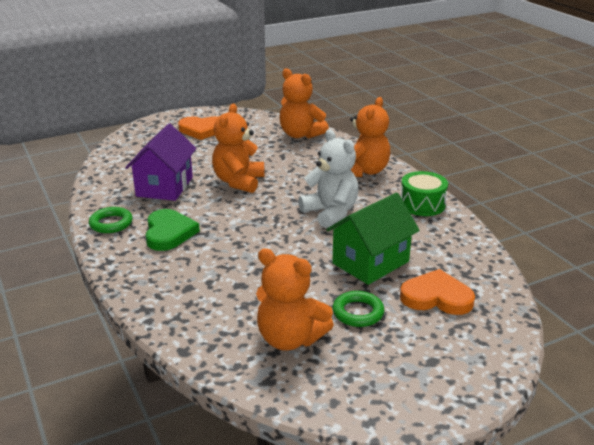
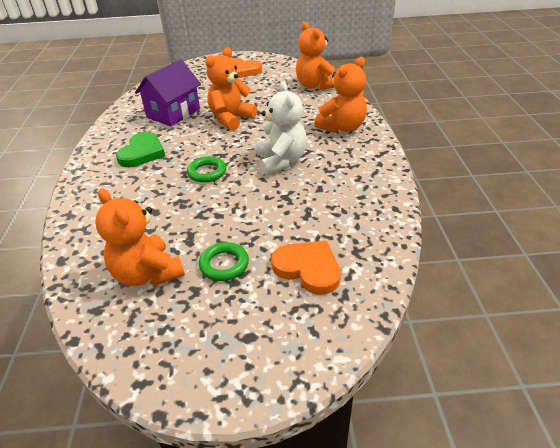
camera: 25 degrees right, 10 degrees up
(111, 223) = (110, 136): green ring -> green ring (207, 172)
(370, 262) = (276, 217): green house -> none
(422, 204) = (370, 169): green drum -> none

